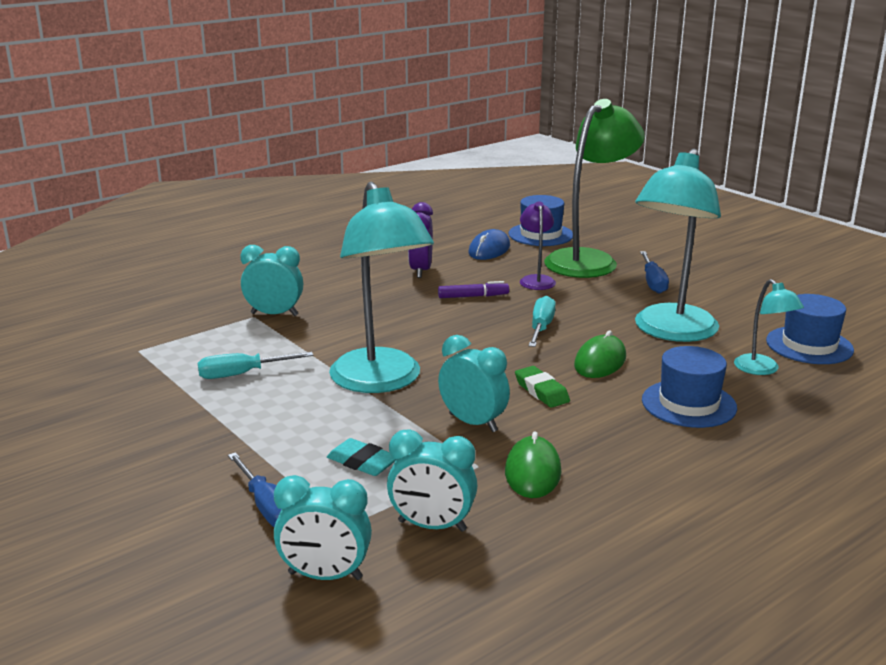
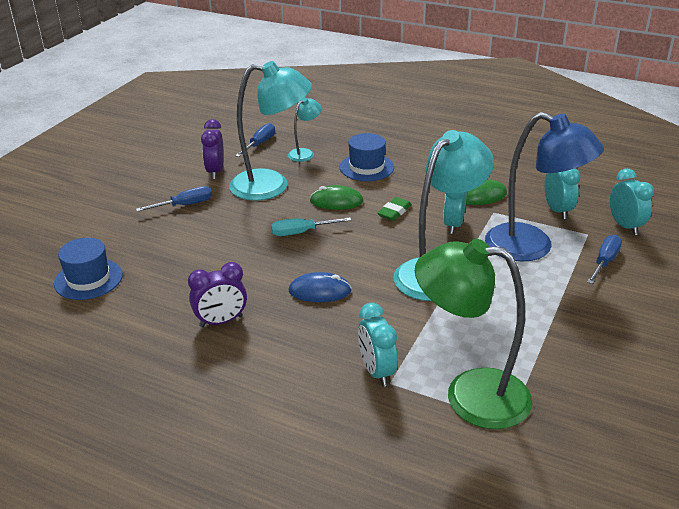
camera: 115 degrees left, 10 degrees up
(242, 374) = (488, 339): turquoise screwdriver -> none
(362, 462) = (532, 247): turquoise eraser -> blue lamp
(473, 296) = (263, 276): purple marker -> none
(489, 249) = (144, 298): blue mouse -> blue mouse (320, 291)
(536, 280) = (208, 255): purple lamp -> none
(589, 260) = (147, 240): green lamp -> green lamp (470, 395)
(731, 307) = (215, 172): none -> purple clock
(809, 345) = (260, 144): blue hat -> blue screwdriver

